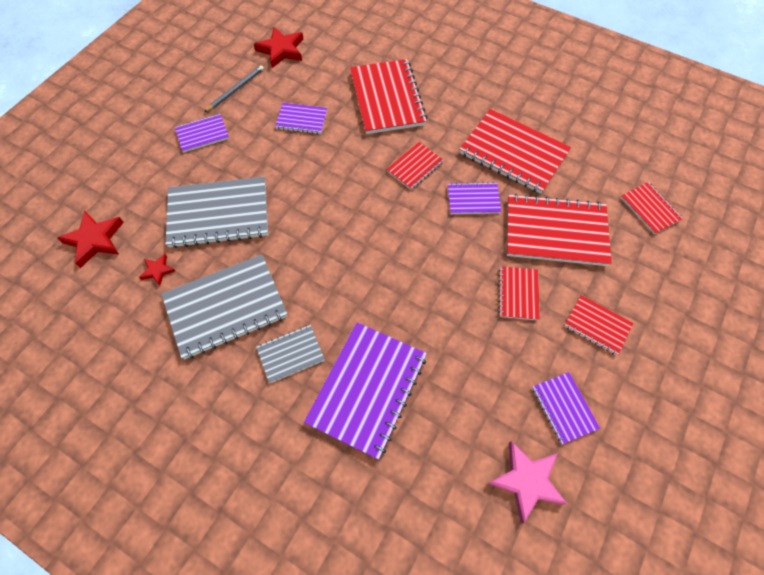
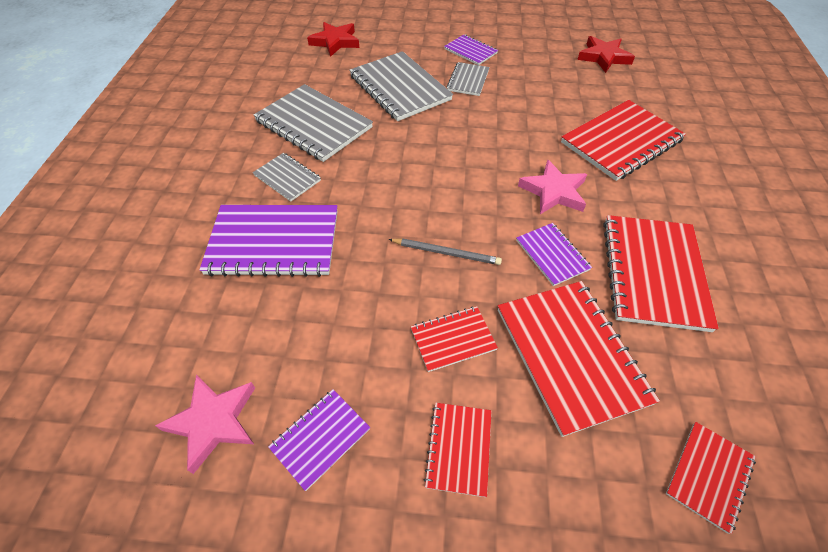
camera: 65 degrees right, 10 degrees down
(158, 270) = (327, 79): red star -> none
(236, 89) = (533, 50): grey pencil -> grey pencil (446, 253)
(245, 156) = (468, 80): none -> grey notebook
(301, 119) = (538, 96): purple notebook -> none
(415, 167) = (553, 191): red notebook -> pink star

